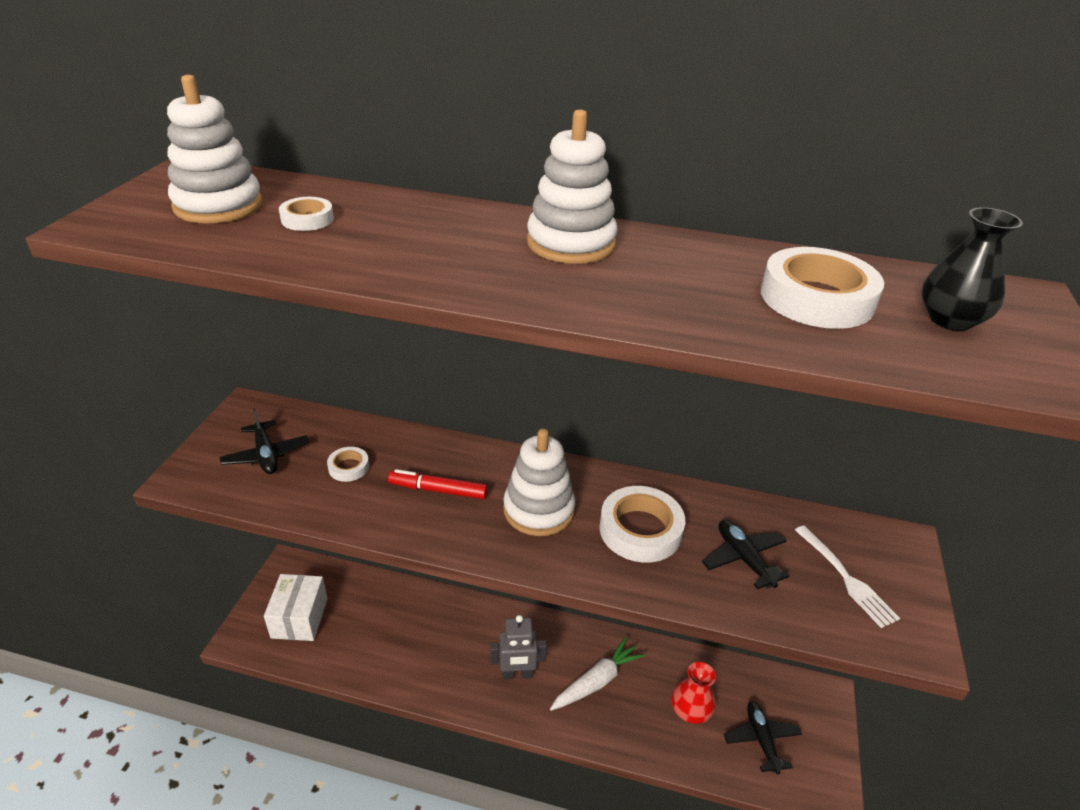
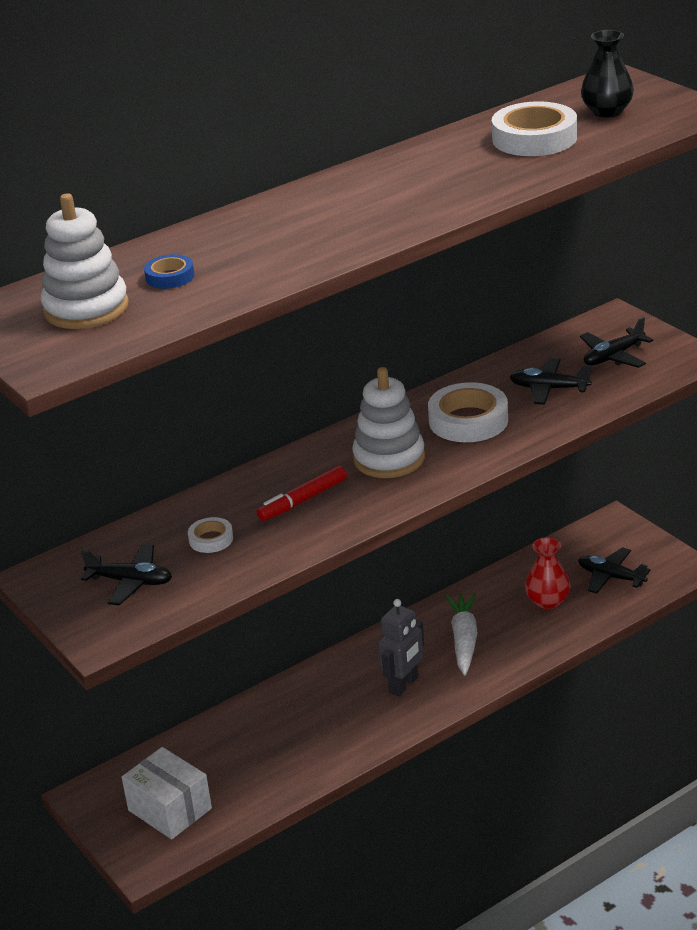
camera: 45 degrees left, 5 degrees down
(307, 219) = (170, 277): white tape -> blue tape
(571, 243) = (356, 190): white stacking toy -> none
(845, 578) = (613, 356): white fork -> black plane

